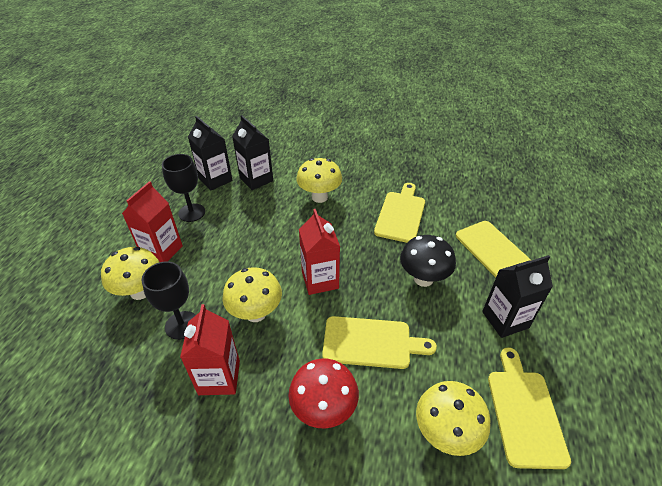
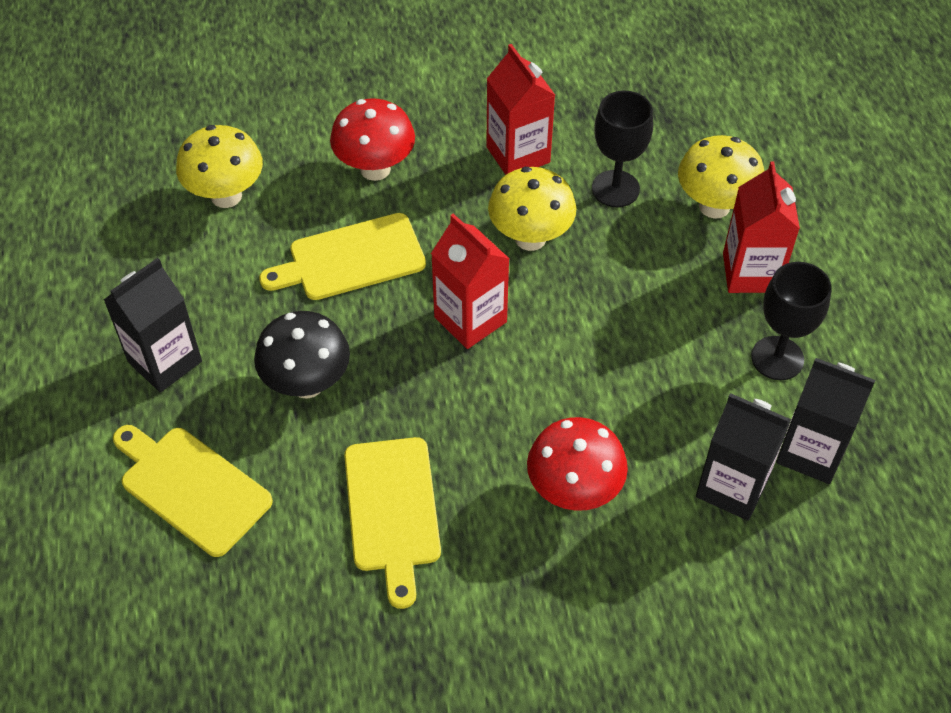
camera: 155 degrees right, 10 degrees up
(319, 197) = (573, 491): yellow mushroom -> red mushroom
(524, 412) = (133, 249): yellow cutting board -> none

